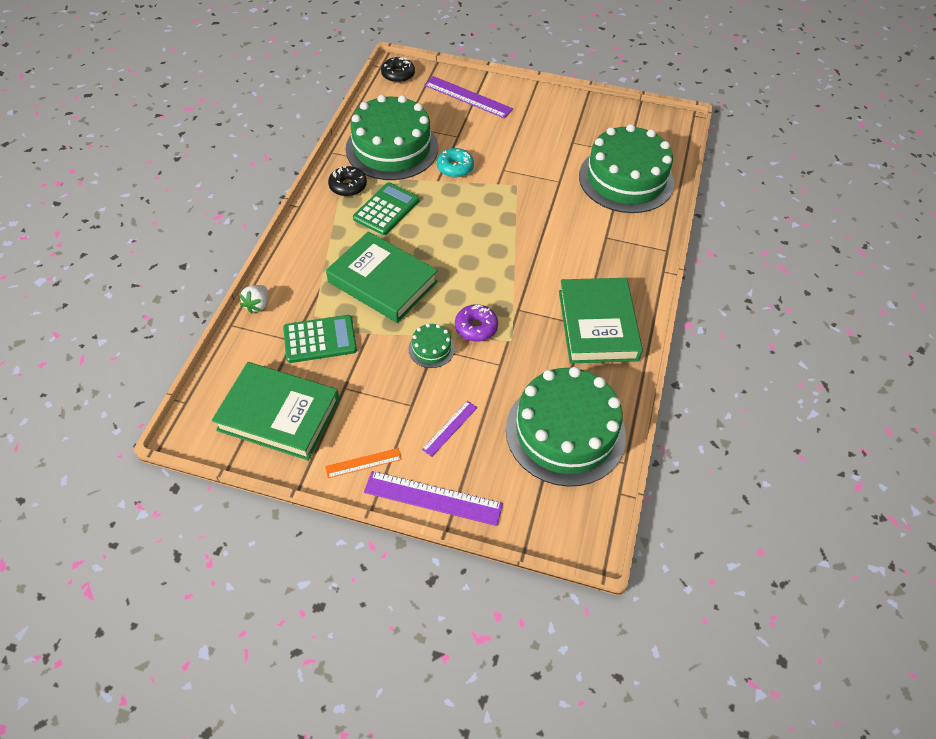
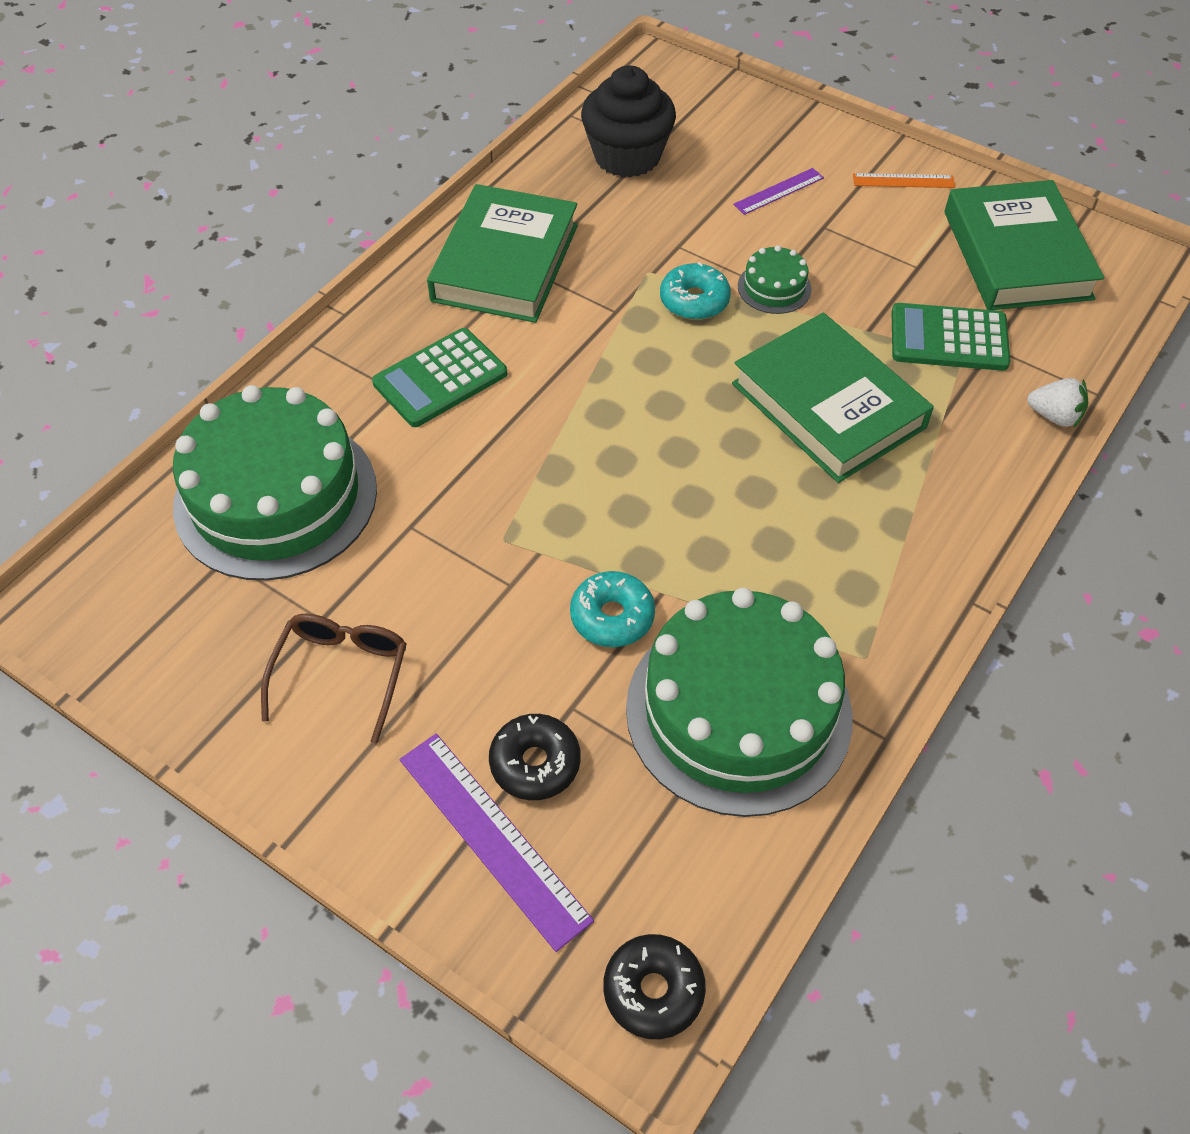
camera: 160 degrees left, 0 degrees up
(257, 305) = (1054, 416): white strawberry -> white strawberry turned 75 degrees clockwise
(279, 415) = (1016, 255): green book -> green book turned 45 degrees clockwise
(348, 186) = (860, 627): black donut -> black donut (535, 763)
(386, 209) = (789, 549): green calculator -> green calculator (440, 379)
(433, 498) = (822, 132): purple ruler -> none
(476, 327) = (694, 301): purple donut -> turquoise donut
(551, 128) = (342, 673): none -> brown glasses
(565, 432) = (627, 156): green cake -> black cupcake

